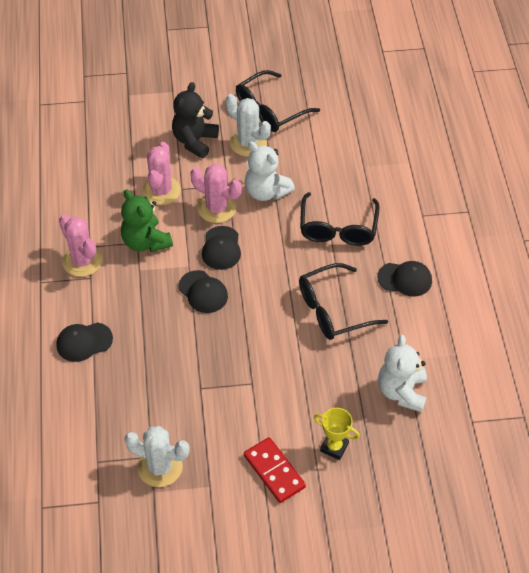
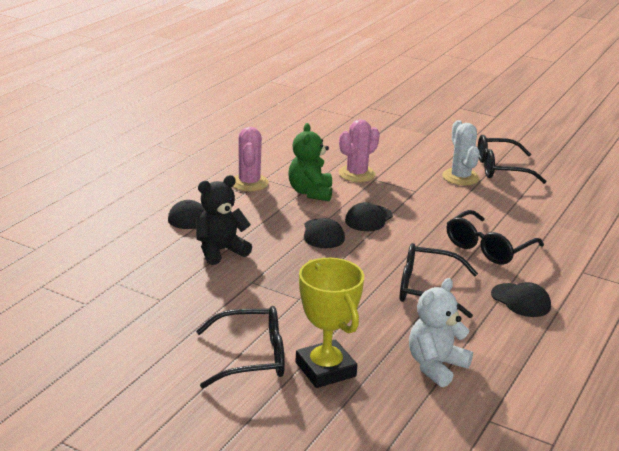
camera: 35 degrees right, 25 degrees down
(160, 467) = (159, 308): white cactus -> none
(194, 141) = (415, 161): black teddy bear -> black teddy bear (220, 251)
(217, 208) = (391, 198): pink cactus -> none
(266, 191) = (445, 205): white teddy bear -> none
(274, 471) = (251, 357): red domino -> black glasses
(334, 447) = (325, 369): yellow trophy -> yellow trophy, size x1.80

